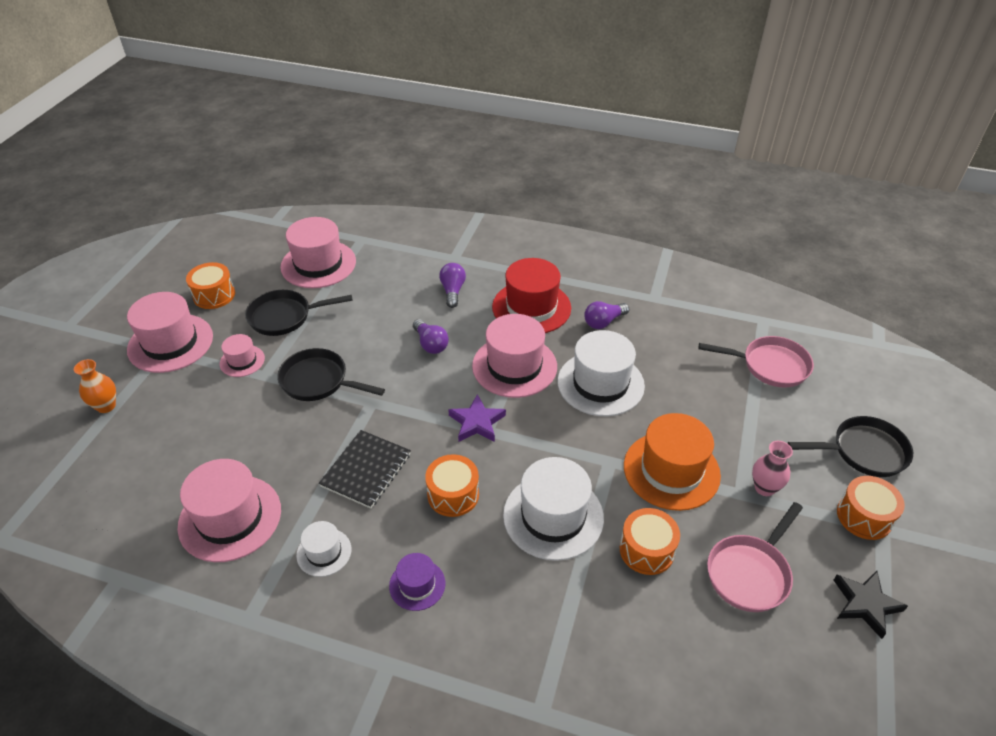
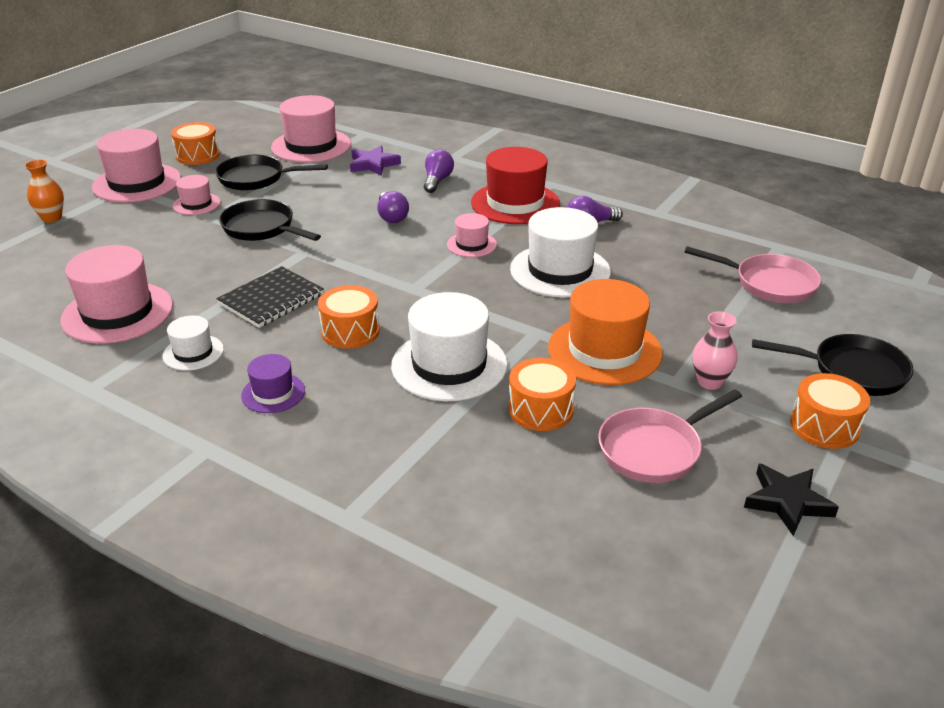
camera: 15 degrees right, 10 degrees down
(477, 422) = (407, 281): purple star -> purple star (373, 164)
(514, 366) = (471, 244): pink hat -> pink hat, size x0.52

